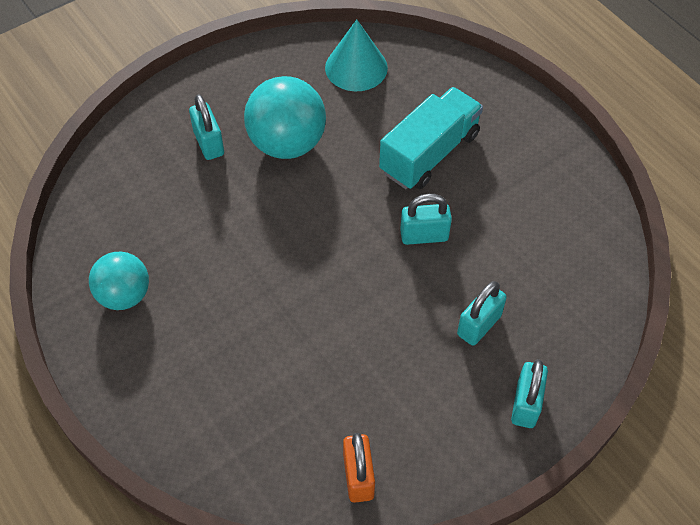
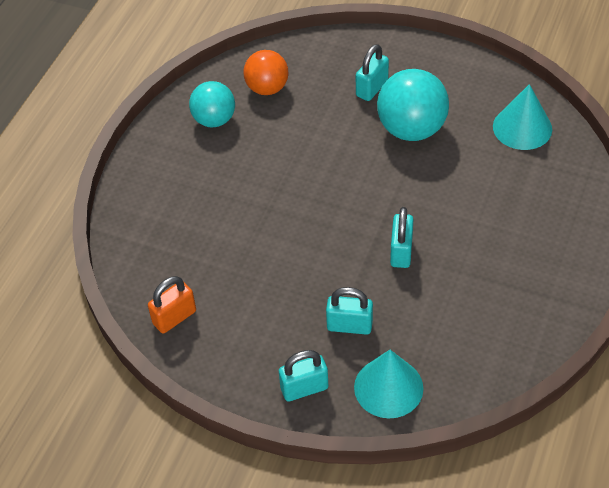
camera: 60 degrees right, 5 degrees down
(126, 225) = (267, 88): none -> orange ball
(424, 235) = (401, 252): turquoise padlock -> turquoise padlock turned 45 degrees clockwise
(429, 153) = (481, 215): turquoise truck -> none
(569, 334) = (388, 387): none -> turquoise cone

